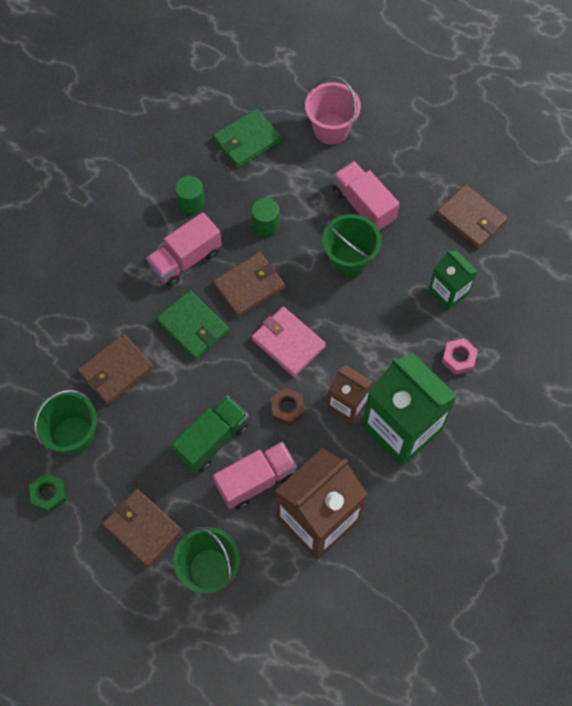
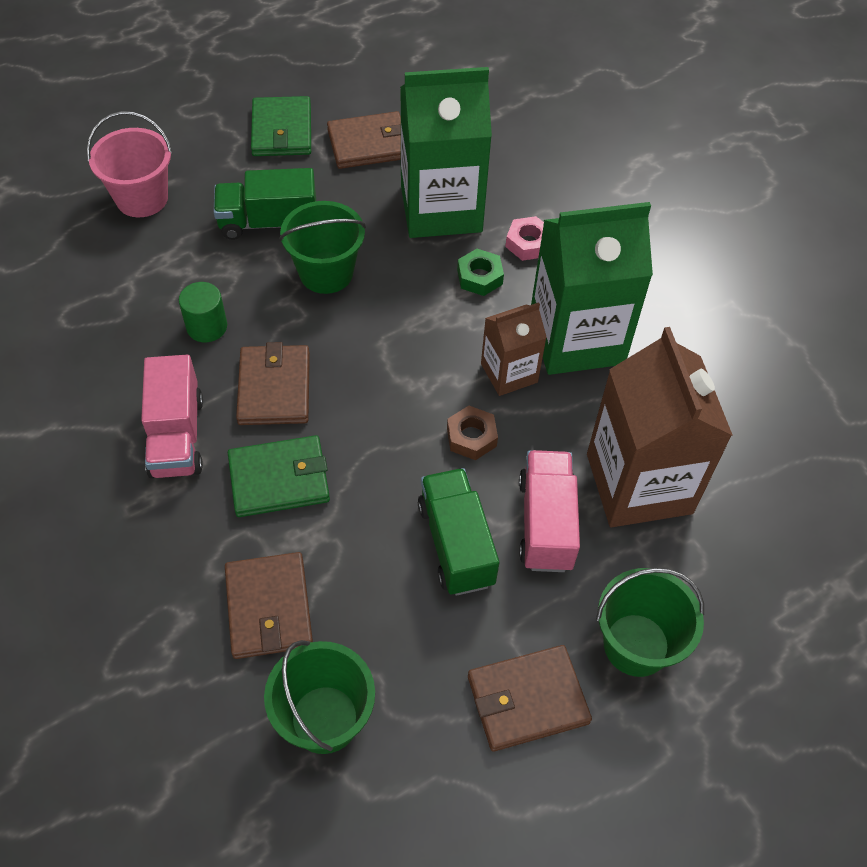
camera: 60 degrees left, 10 degrees down
(48, 494) = (393, 805): green nut -> green nut (479, 277)
(191, 203) = (102, 387): green cylinder -> none
(247, 140) = (74, 283): green wallet -> green wallet (282, 130)
(288, 343) = (384, 389): pink wallet -> none
(363, 205) = (268, 222): pink truck -> green truck
(448, 292) = (441, 208): green carton -> green carton, size x1.87

